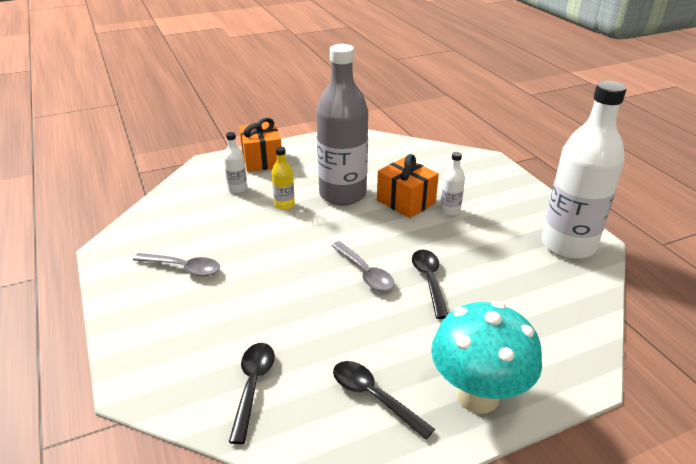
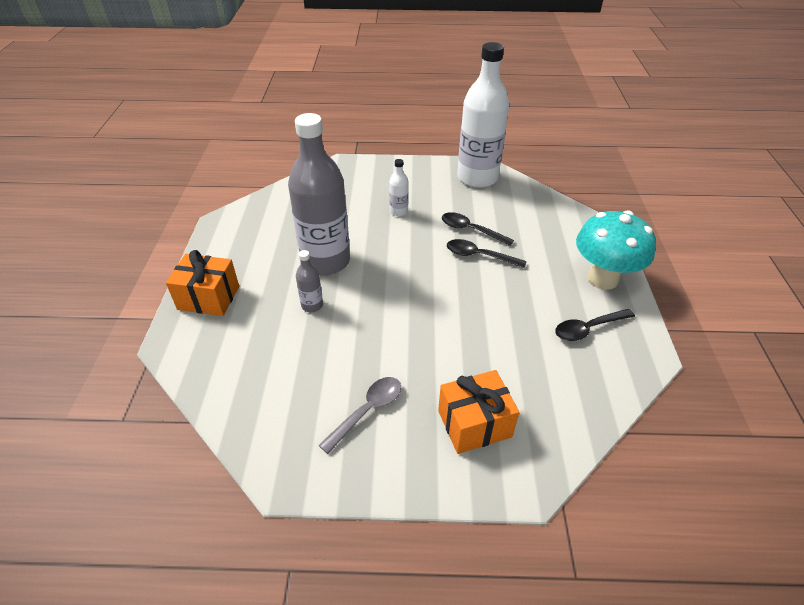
camera: 65 degrees left, 10 degrees up
(237, 189) = (251, 333): white bottle -> none
(253, 386) = (554, 396): black spoon -> black spoon (470, 230)
(284, 205) = (312, 305): yellow bottle -> grey bottle
(365, 273) = (450, 286): grey spoon -> none
(406, 201) = (368, 229): orange gift -> orange gift (474, 423)

